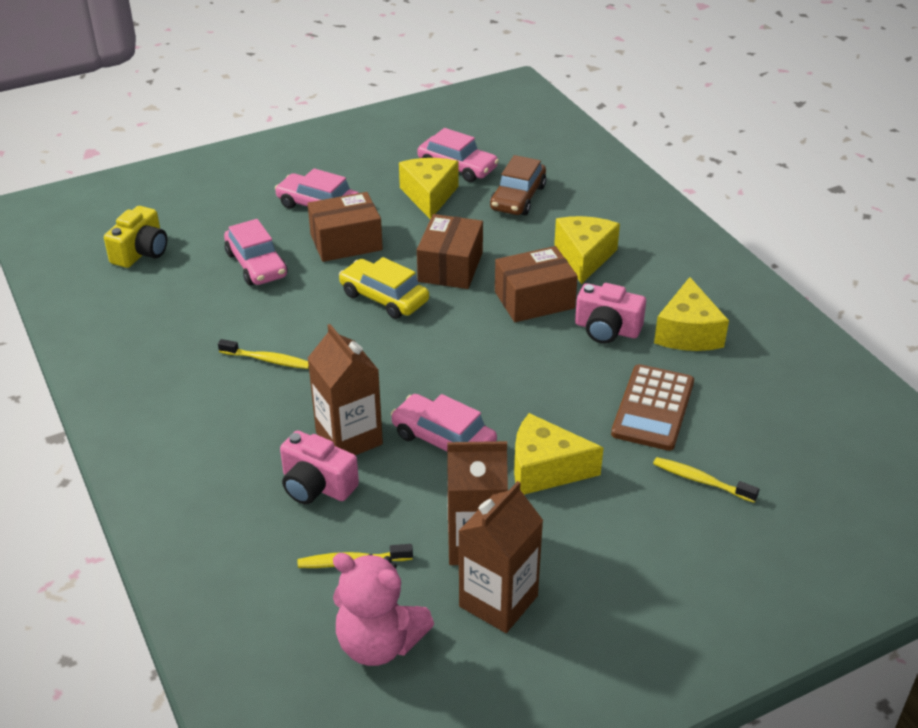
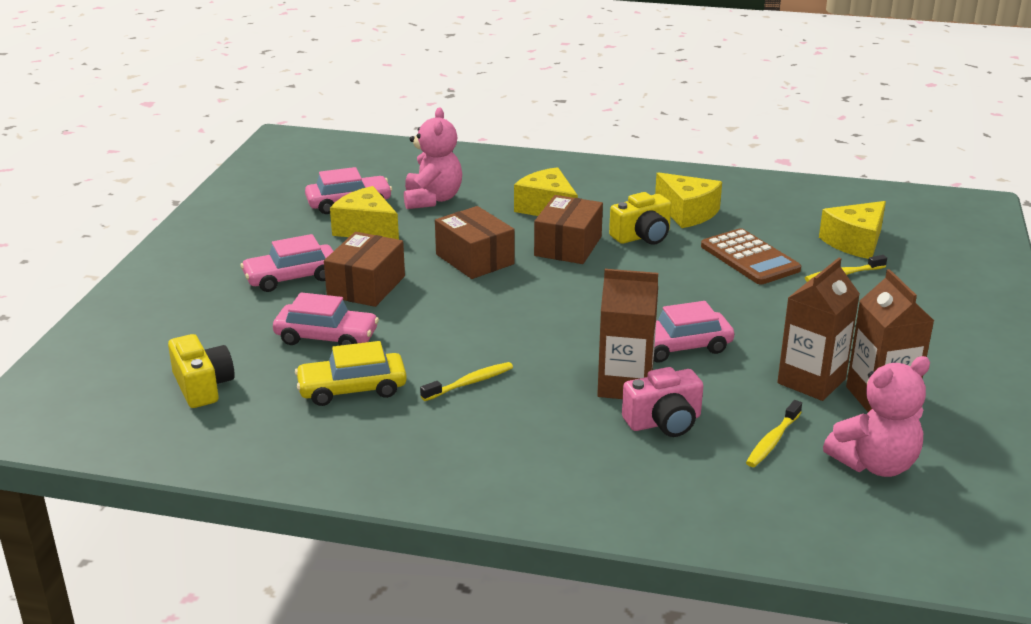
camera: 50 degrees left, 10 degrees down
(384, 298) = (469, 300): yellow car -> yellow car (352, 389)
(518, 198) = (432, 199): brown car -> pink teddy bear
(545, 469) = (764, 322): yellow cheese -> yellow cheese (855, 242)
(607, 329) = (642, 236): pink camera -> yellow camera

